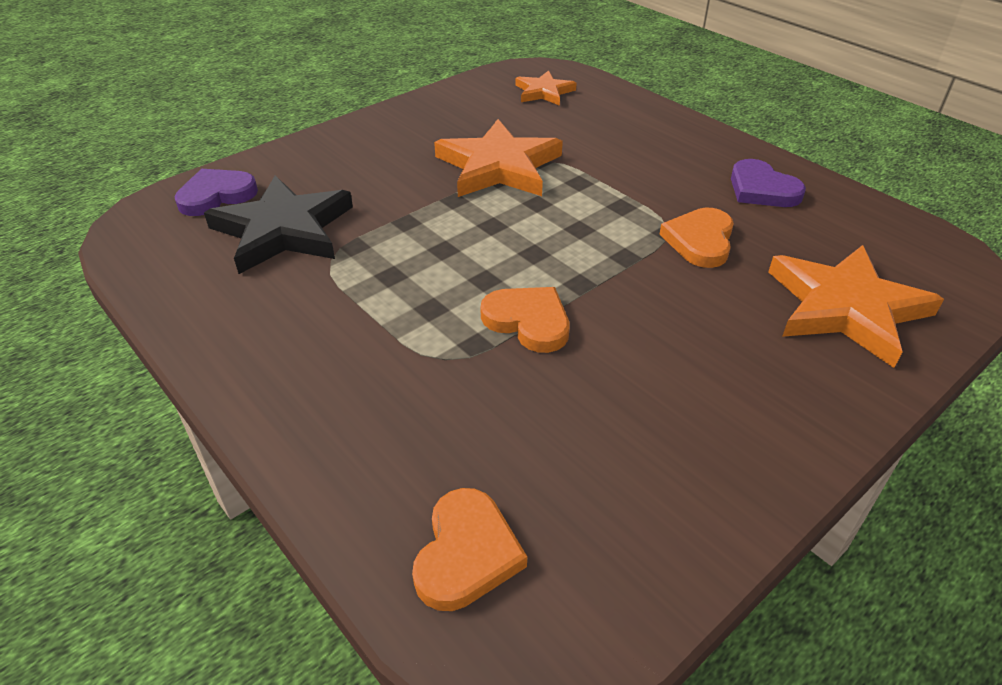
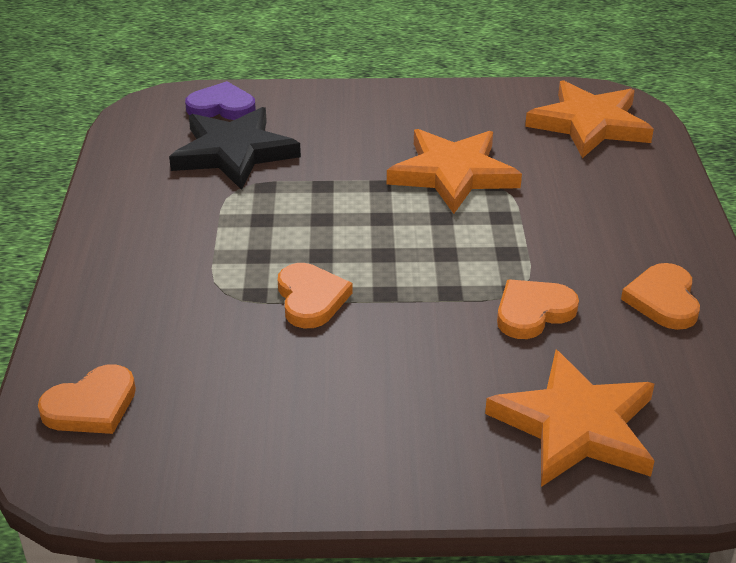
camera: 40 degrees right, 5 degrees down
(544, 92) = (589, 124): orange star -> orange star, size x1.80
(762, 189) = (663, 300): purple heart -> orange heart

